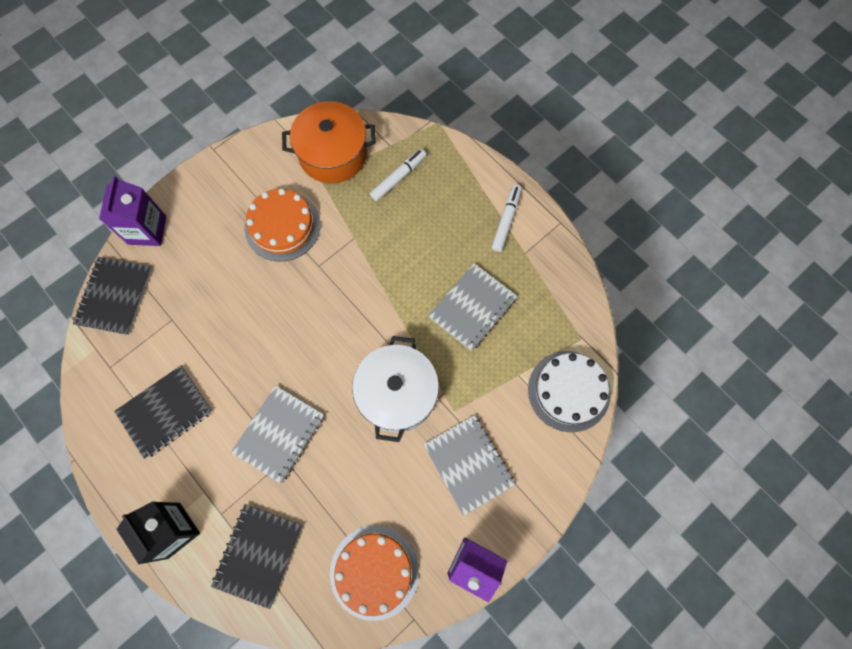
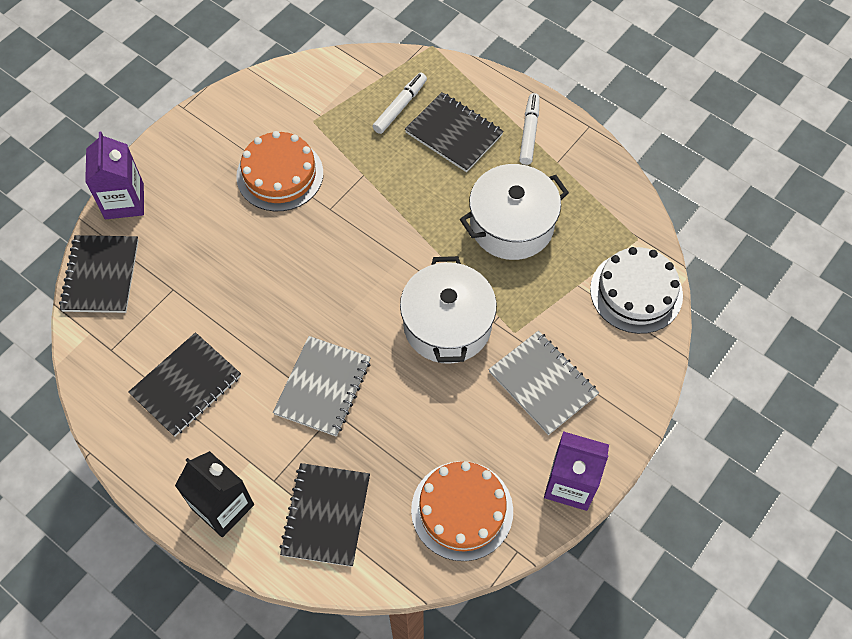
camera: 10 degrees left, 10 degrees down
(333, 154) = (321, 93): orange pot -> none
(440, 211) = (454, 134): none -> black notebook
(472, 307) = (512, 225): grey notebook -> white pot

